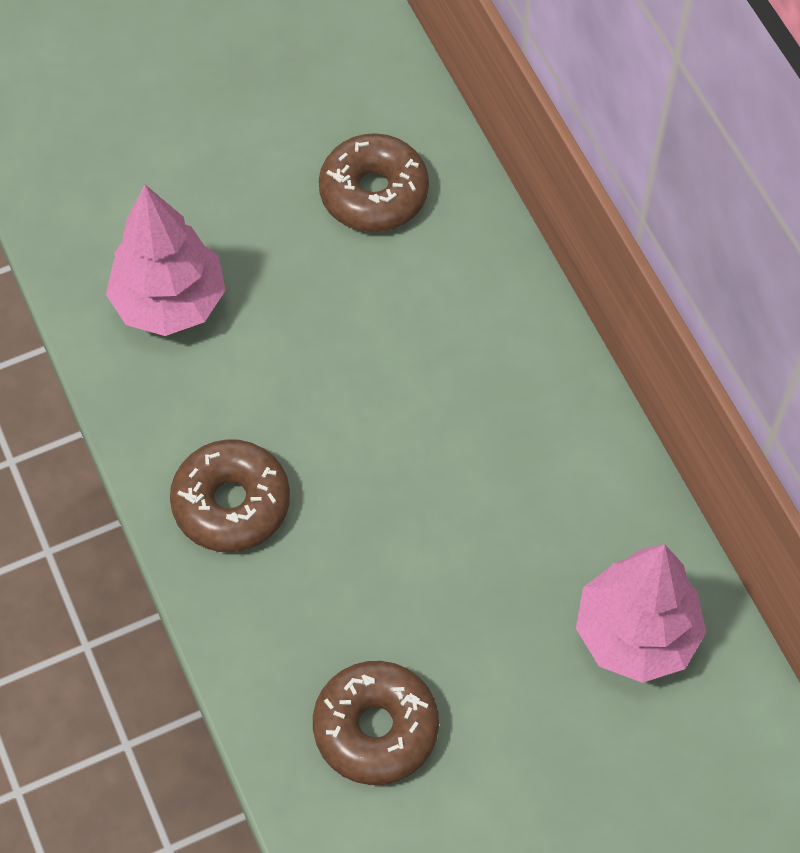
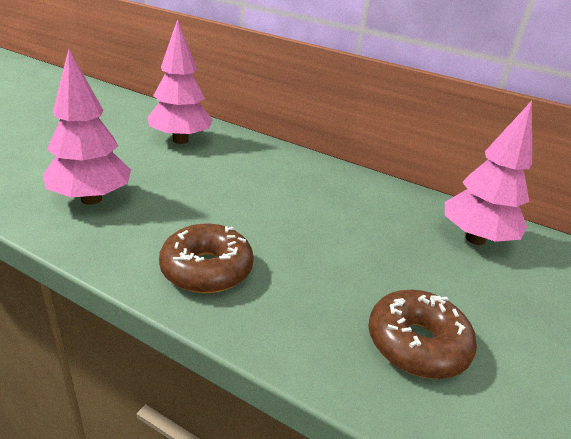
camera: 40 degrees left, 30 degrees down
(374, 193) = (180, 140): brown donut -> pink tree

